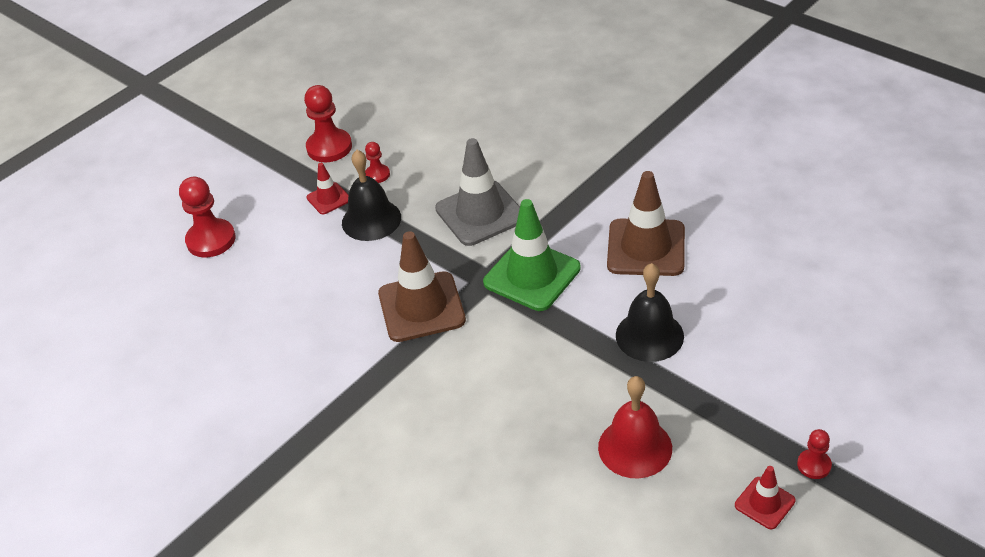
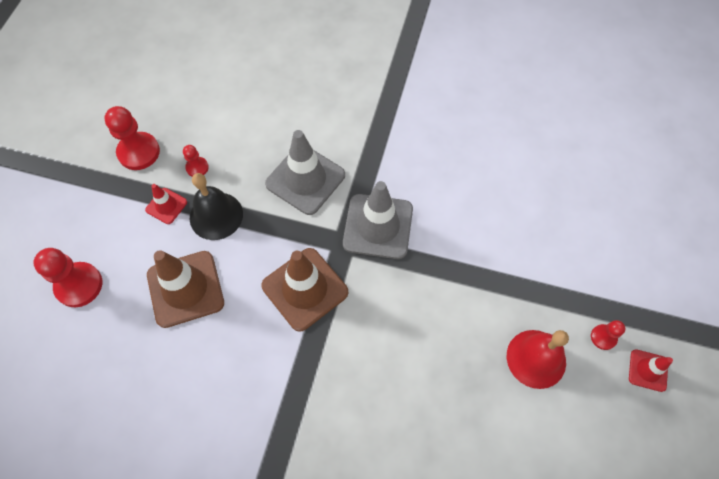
camera: 30 degrees left, 20 degrees up
(532, 275) = (378, 226): green traffic cone -> grey traffic cone
(646, 248) = (451, 170): brown traffic cone -> brown traffic cone (185, 289)
(649, 335) = (494, 251): black bell -> none
(814, 465) = (663, 323): red pawn -> red pawn (603, 337)

